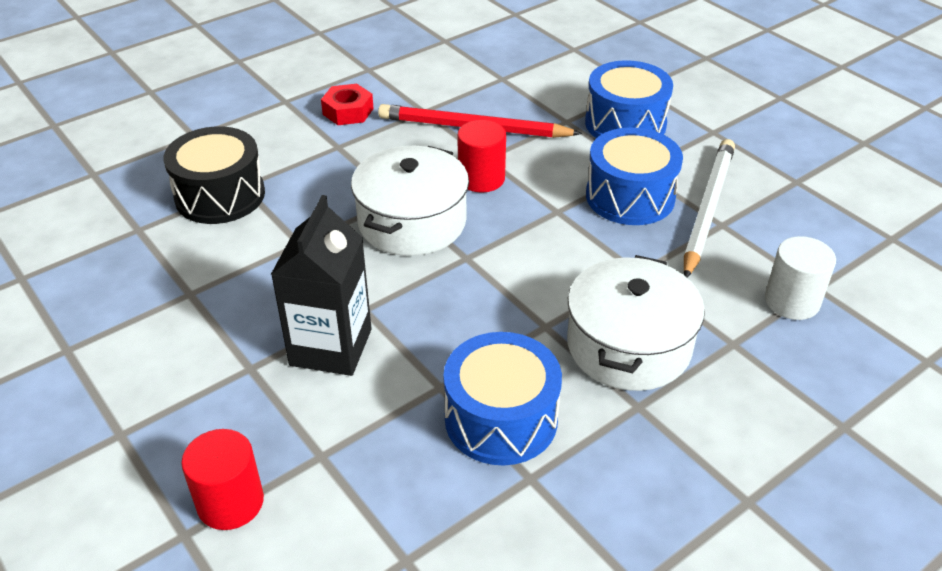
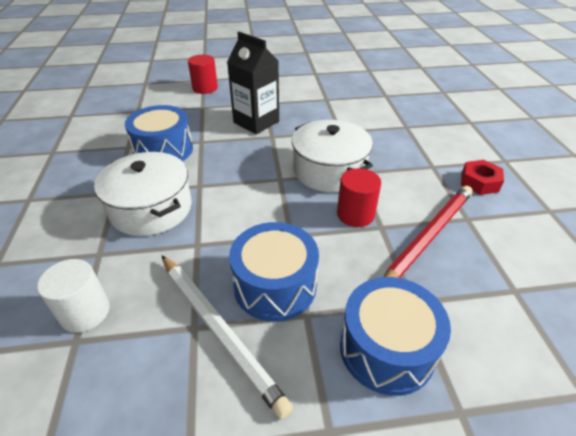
camera: 120 degrees right, 0 degrees up
(220, 195) = (400, 119): black drum -> none

